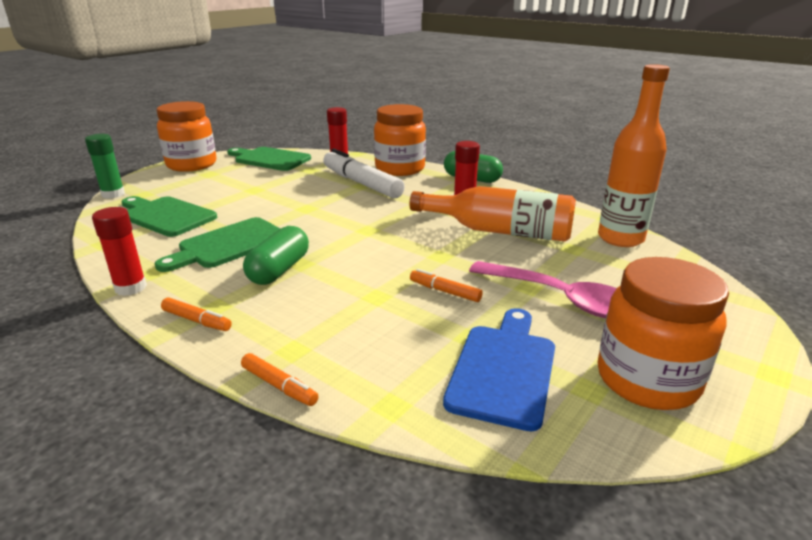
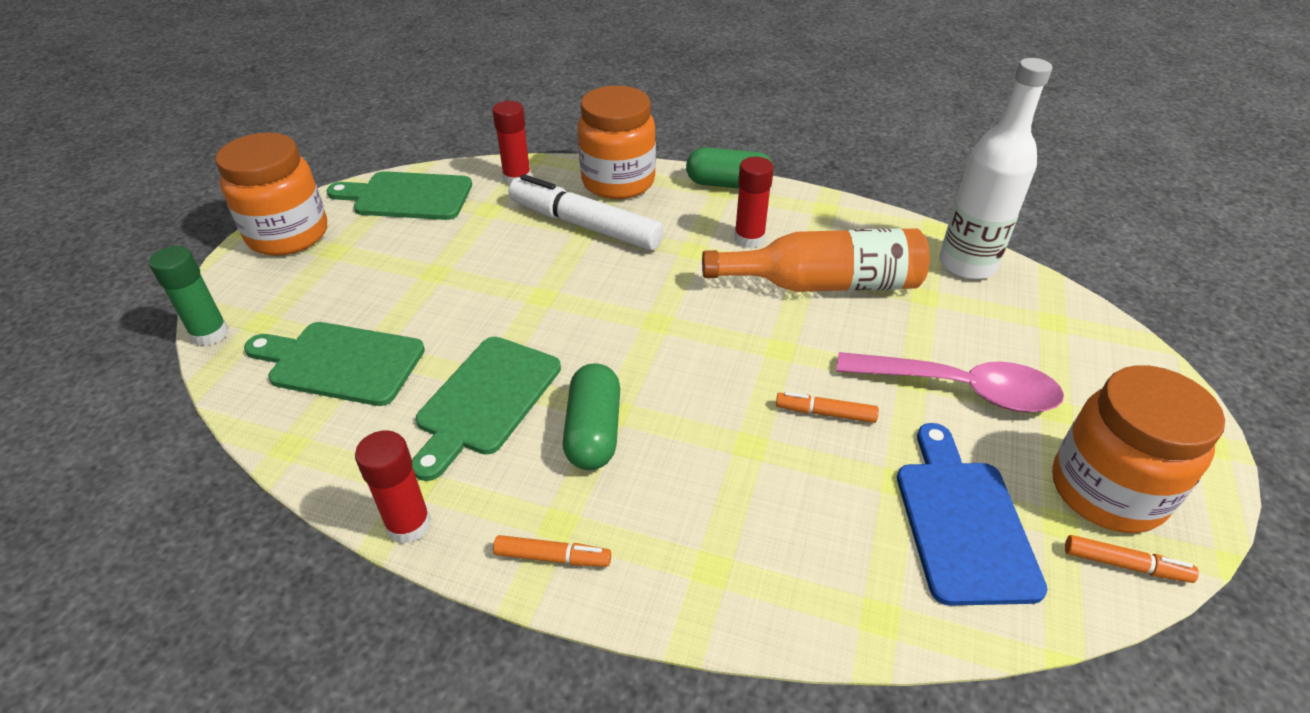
camera: 20 degrees left, 15 degrees up
(279, 386) = (737, 631): orange marker -> orange marker (1125, 565)
(620, 238) = (967, 264): orange bottle -> white bottle

